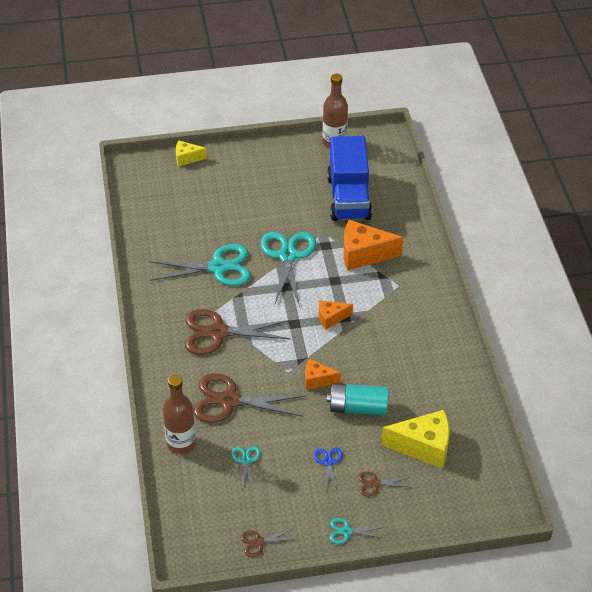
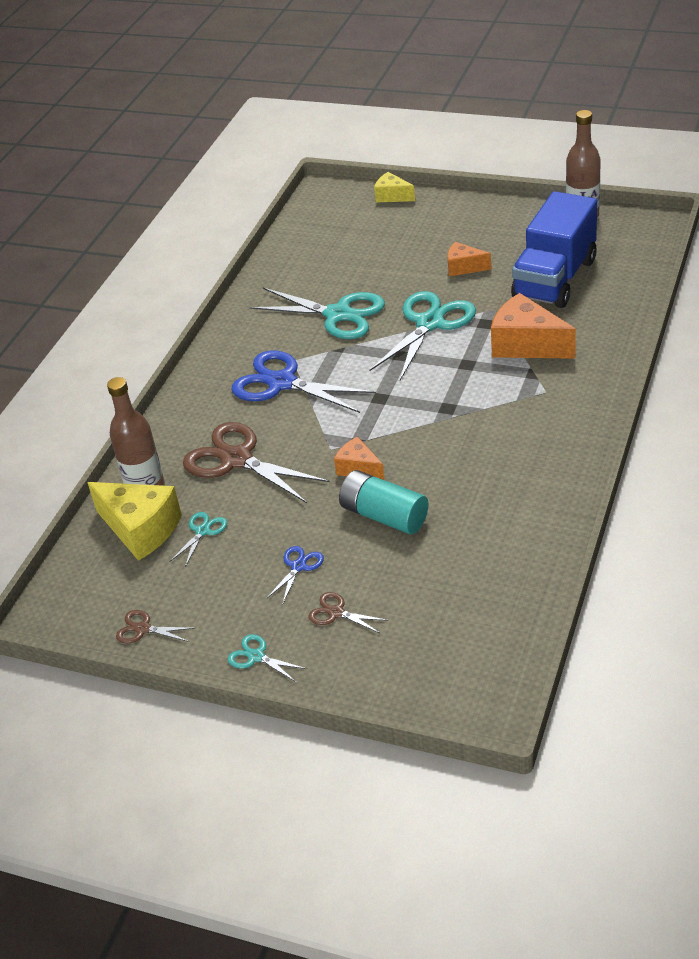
camera: 35 degrees right, 5 degrees down
(217, 333) = (282, 383): brown scissors -> blue scissors
(331, 318) = (430, 404): orange cheese -> orange cheese (464, 267)
(423, 446) = (434, 589): yellow cheese -> yellow cheese (141, 529)

